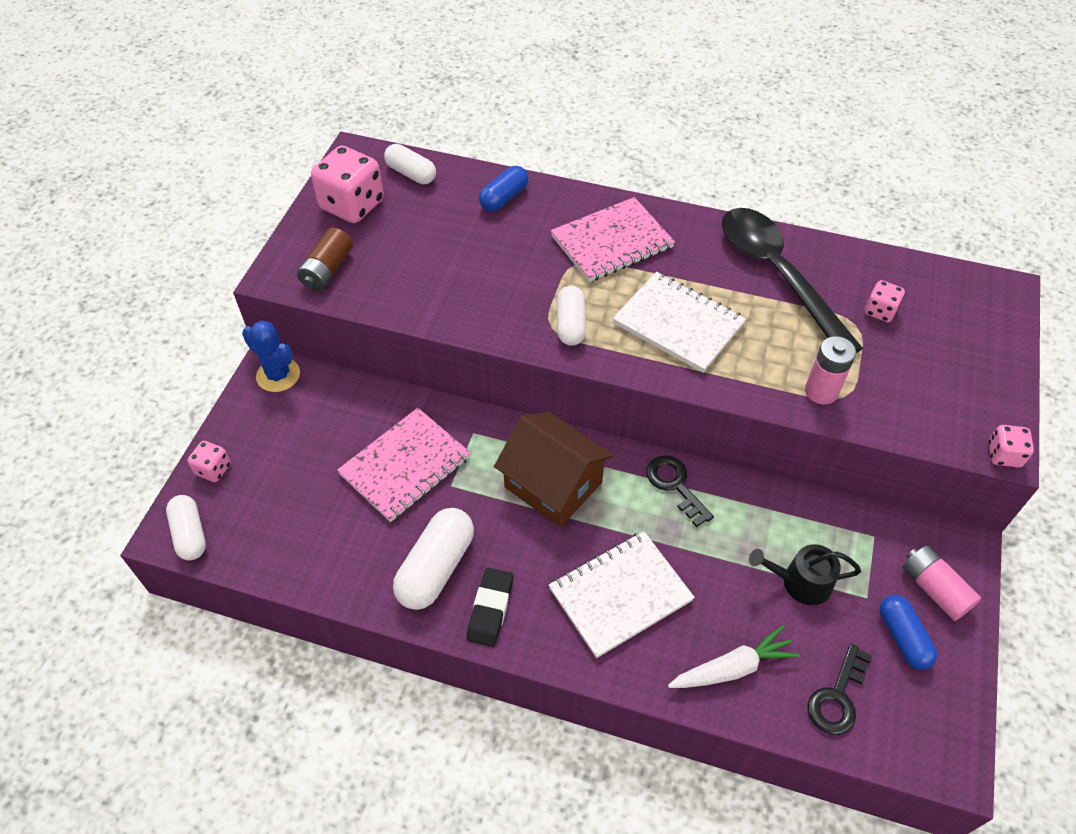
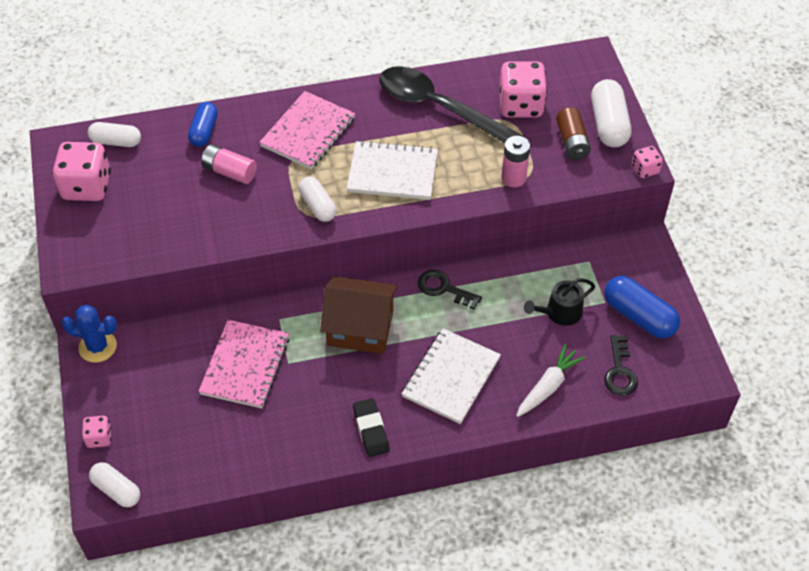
camera: 30 degrees left, 0 degrees up
(327, 270) = (105, 245): brown battery -> brown battery (572, 142)
(436, 568) = (316, 422): white capsule -> white capsule (609, 124)
(880, 311) = (520, 105): pink dice -> pink dice, size x1.97
(902, 637) = (639, 316): blue capsule -> blue capsule, size x1.51
(934, 589) = (642, 277): pink battery -> pink battery (229, 172)

